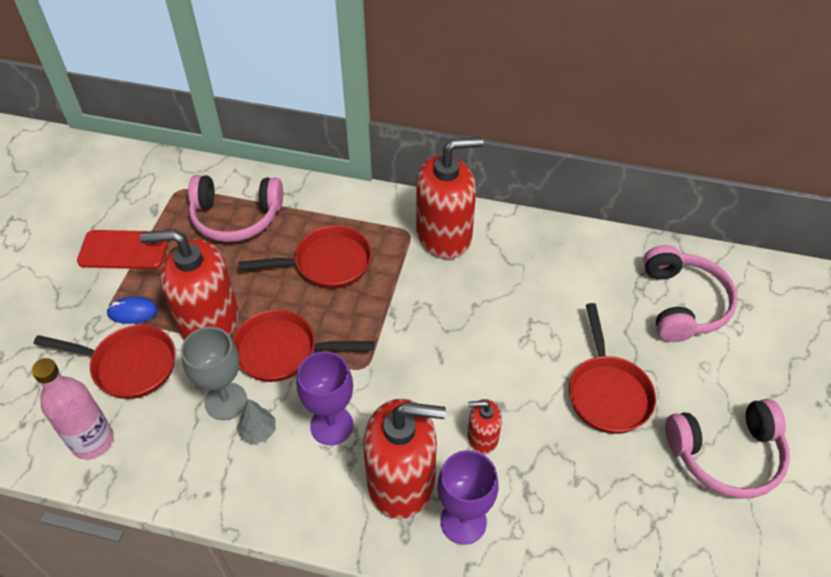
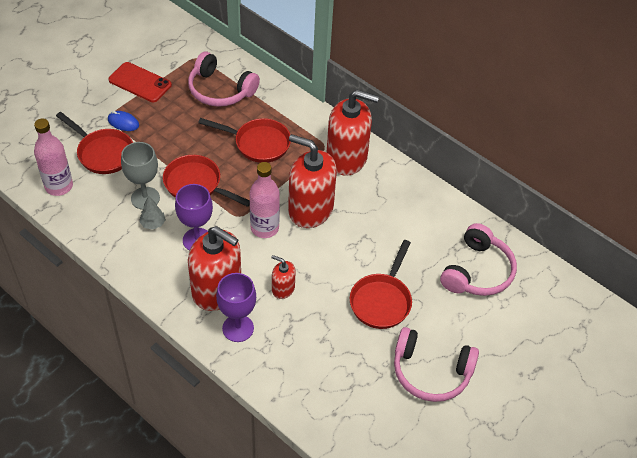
camera: 25 degrees right, 0 degrees up
(209, 321) = (164, 147): red soap dispenser -> red soap dispenser (310, 209)
(406, 368) = (264, 228): none -> pink bottle

